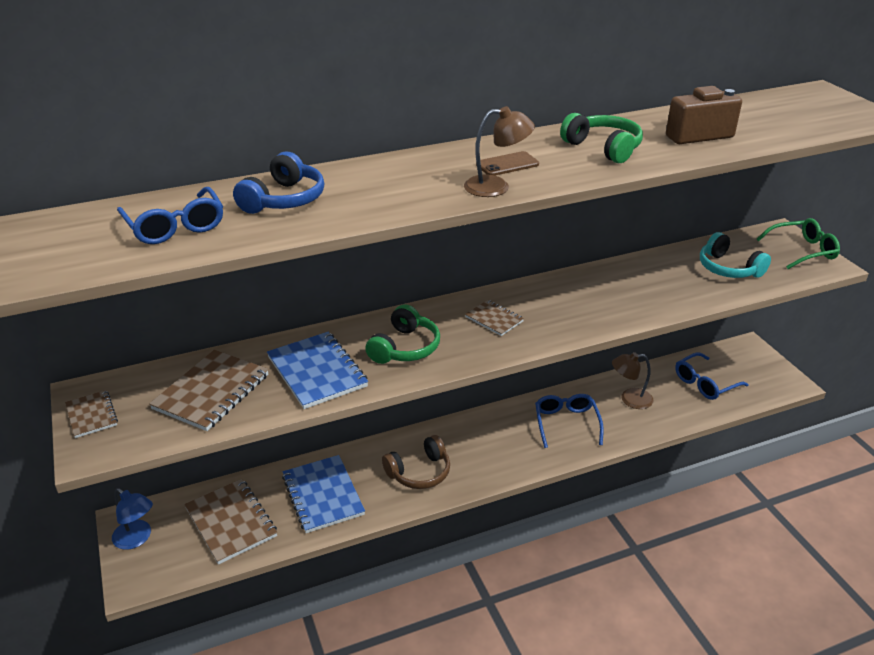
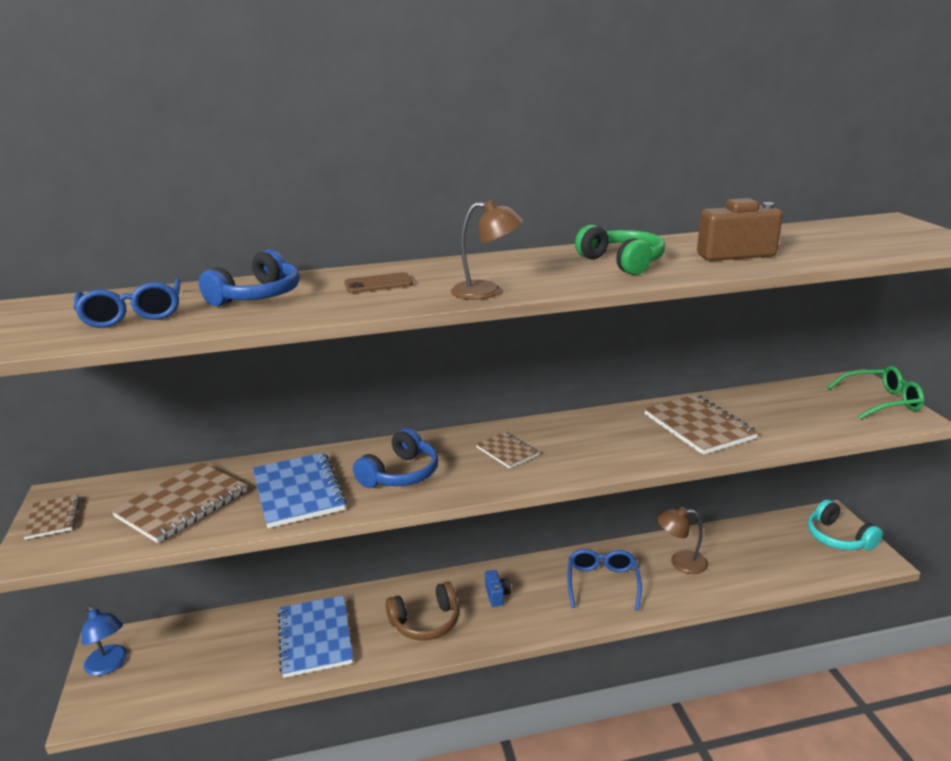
camera: 10 degrees right, 10 degrees down
(231, 522) = (210, 657): brown notebook -> brown notebook (698, 426)
(405, 348) = (400, 474): green headphones -> blue headphones
(477, 442) = (497, 595): none -> blue camera
(507, 164) = (509, 274): brown phone -> brown phone (378, 284)
(705, 383) = (772, 551): blue glasses -> none
(728, 268) = (788, 415): turquoise headphones -> turquoise headphones (838, 538)

